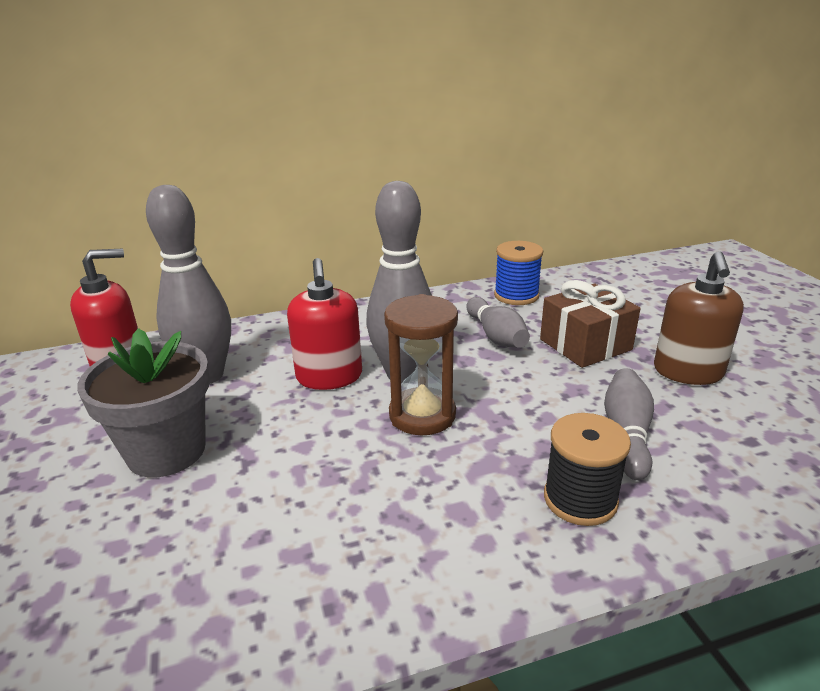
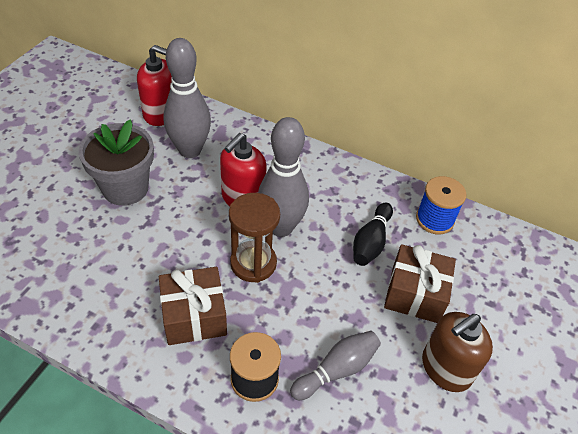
camera: 40 degrees right, 20 degrees up
(435, 499) = (194, 316): none -> brown gift
(496, 336) = (371, 242): grey bowling pin -> black bowling pin

